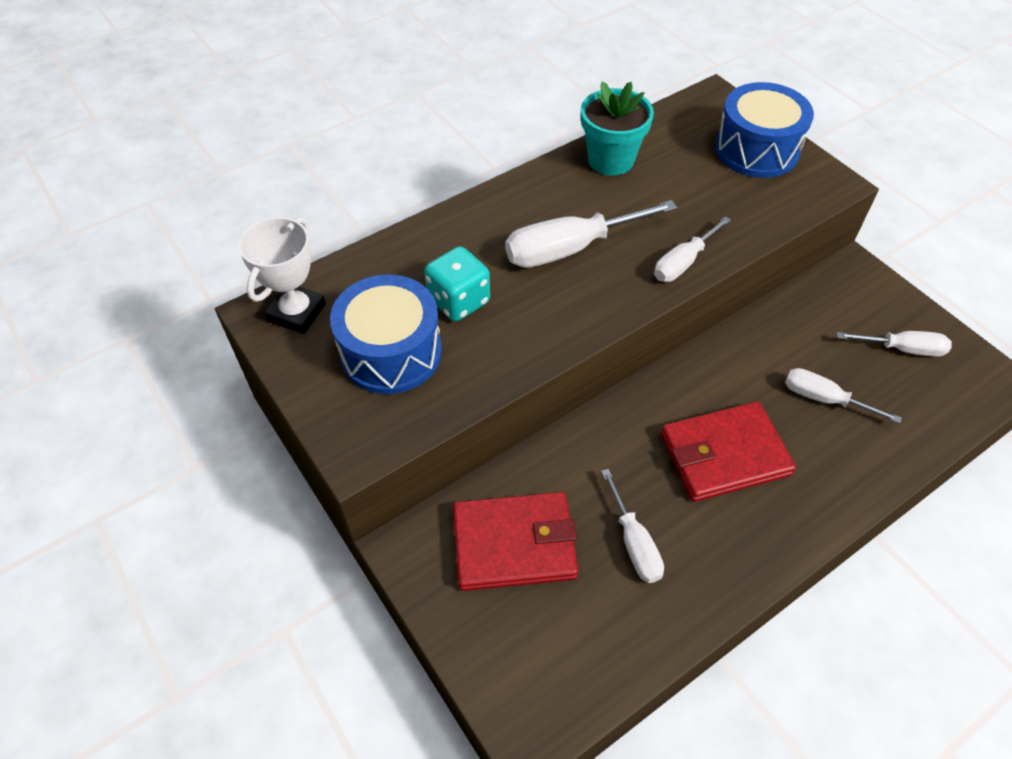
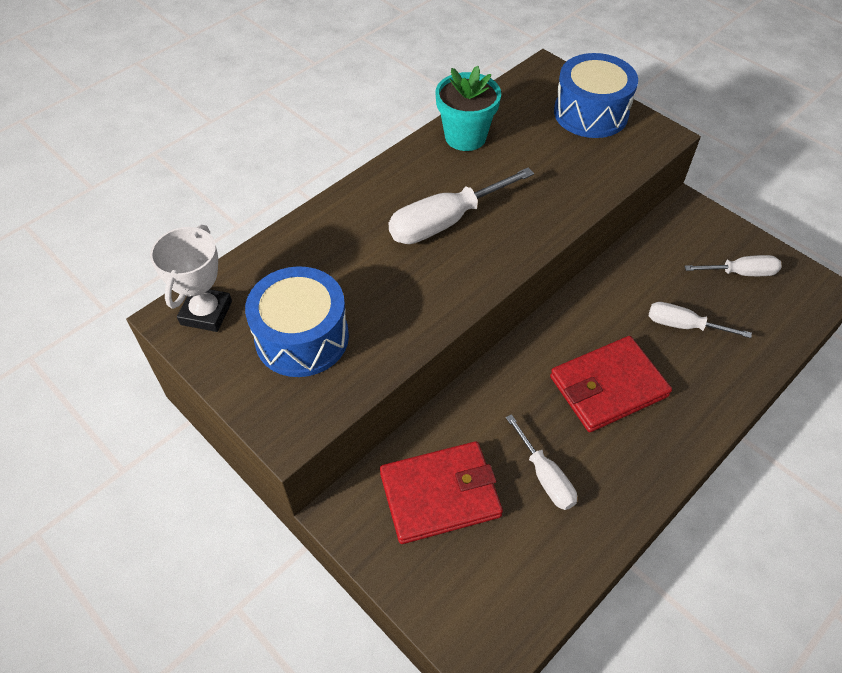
camera: 10 degrees left, 0 degrees up
(459, 301) = (354, 282): turquoise dice -> none
(683, 262) = (547, 222): white screwdriver -> none

